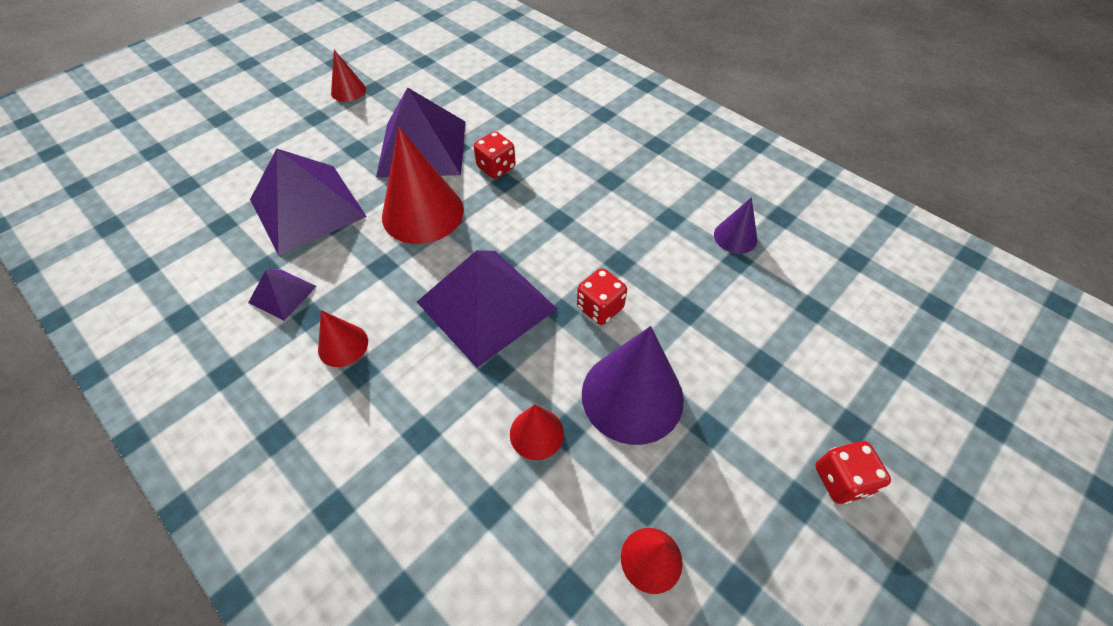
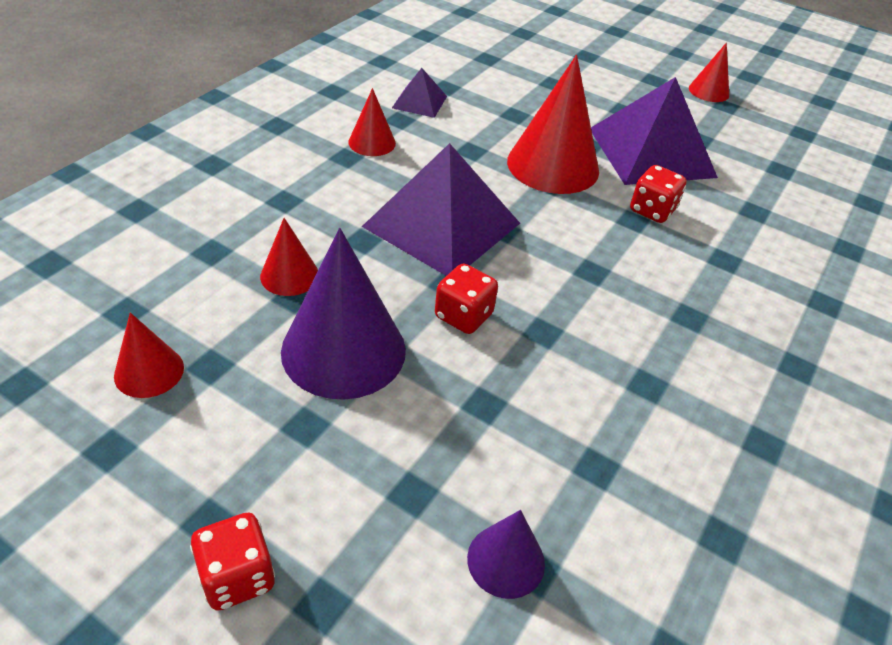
camera: 75 degrees right, 10 degrees down
(307, 207) = (527, 96): purple pyramid -> none
(735, 237) = (645, 466): purple cone -> purple cone (506, 560)

